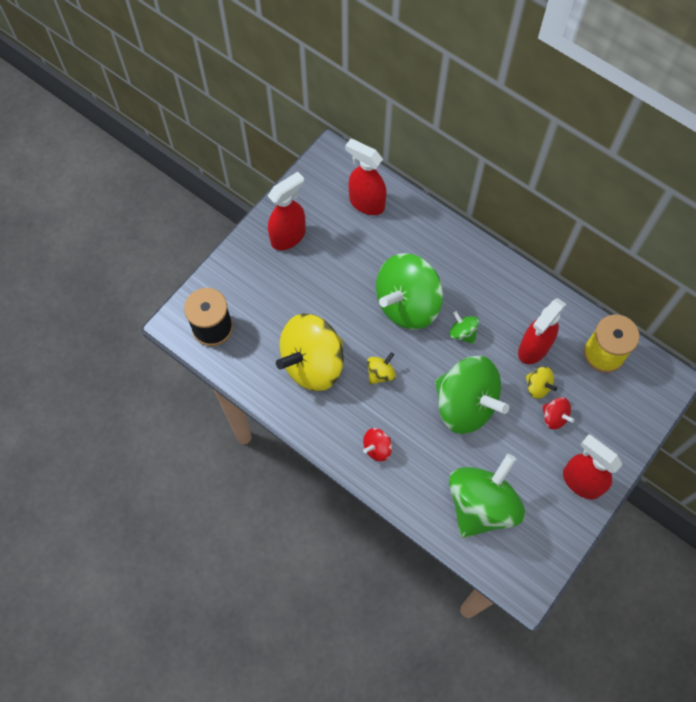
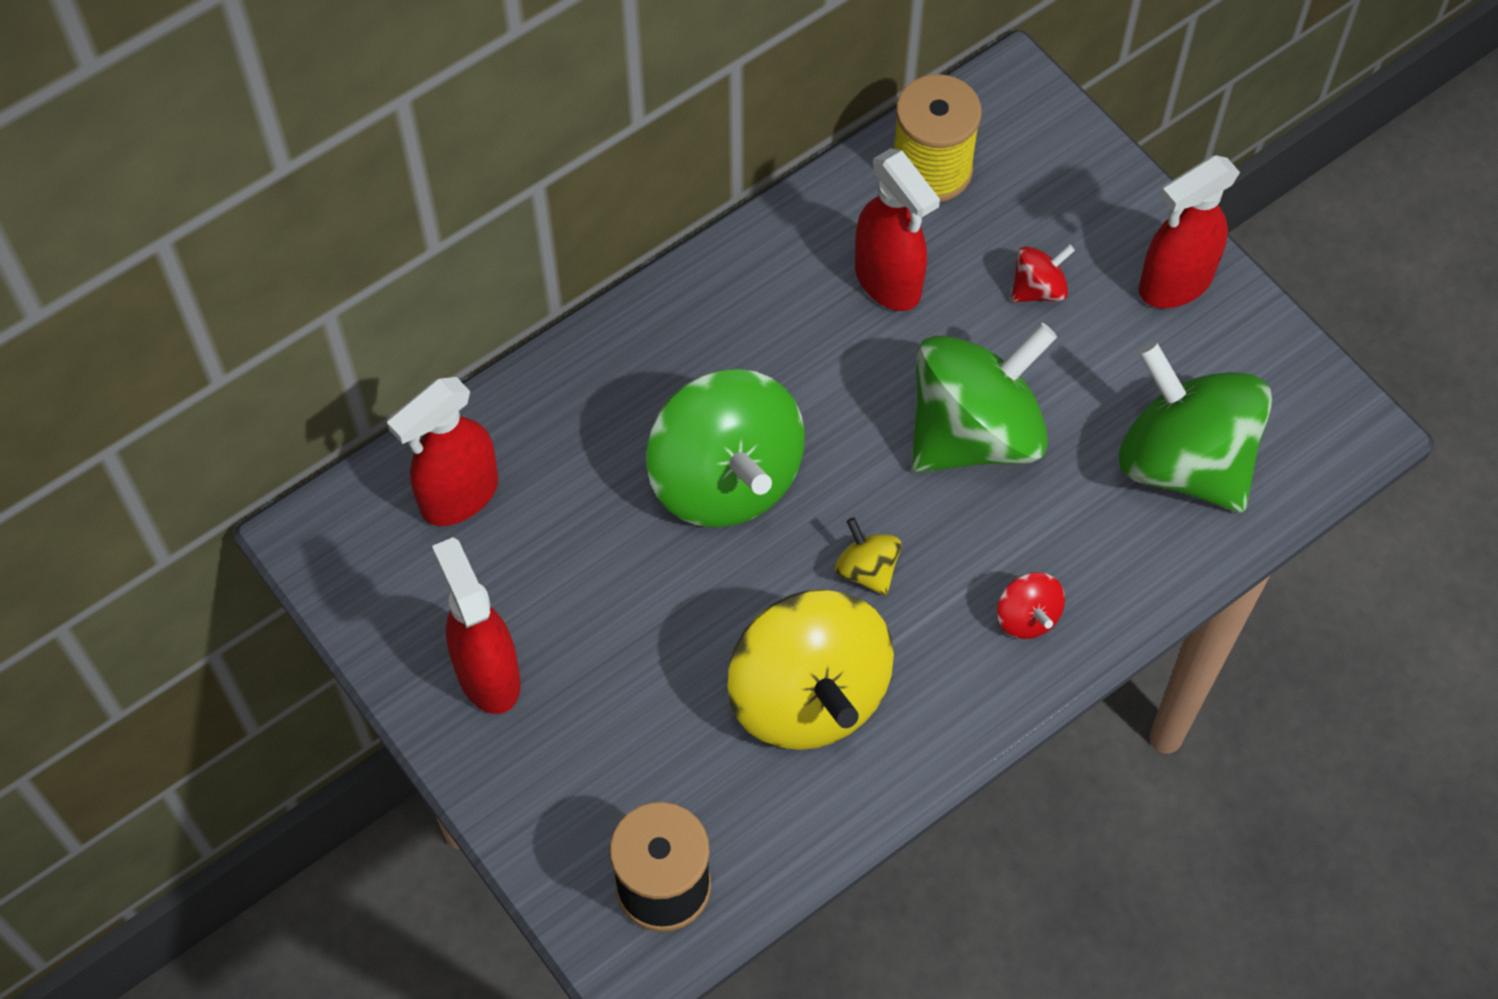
camera: 75 degrees left, 5 degrees down
(462, 333) = (820, 395): green spinning top -> none
(537, 386) = (969, 298): yellow spinning top -> none

